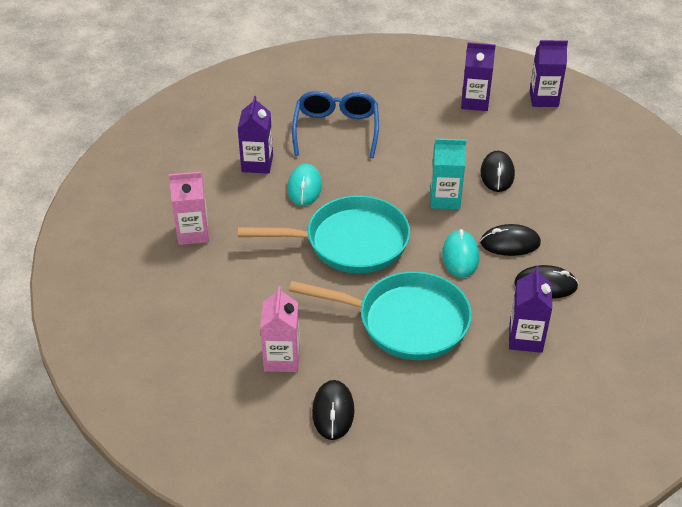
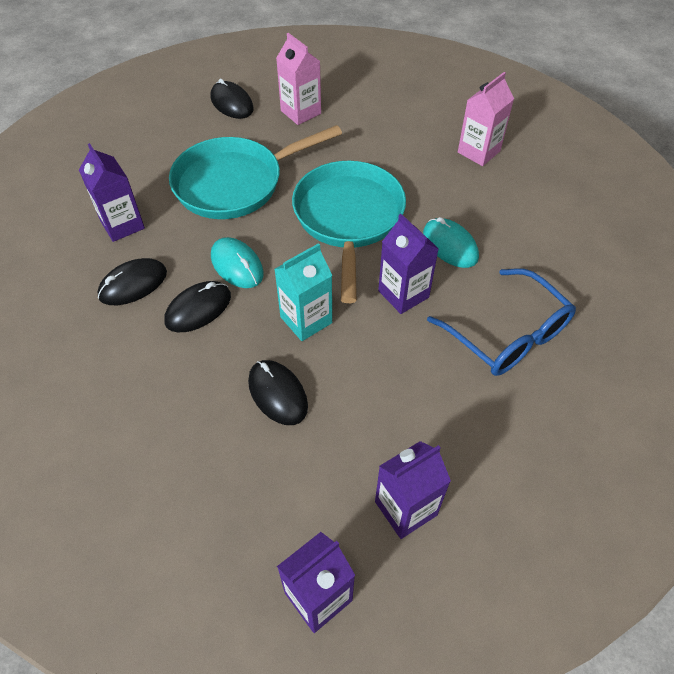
camera: 140 degrees right, 10 degrees up
(257, 163) = (523, 242): purple carton -> purple carton (403, 294)
(349, 242) = (348, 219): turquoise pan -> turquoise pan turned 135 degrees clockwise

